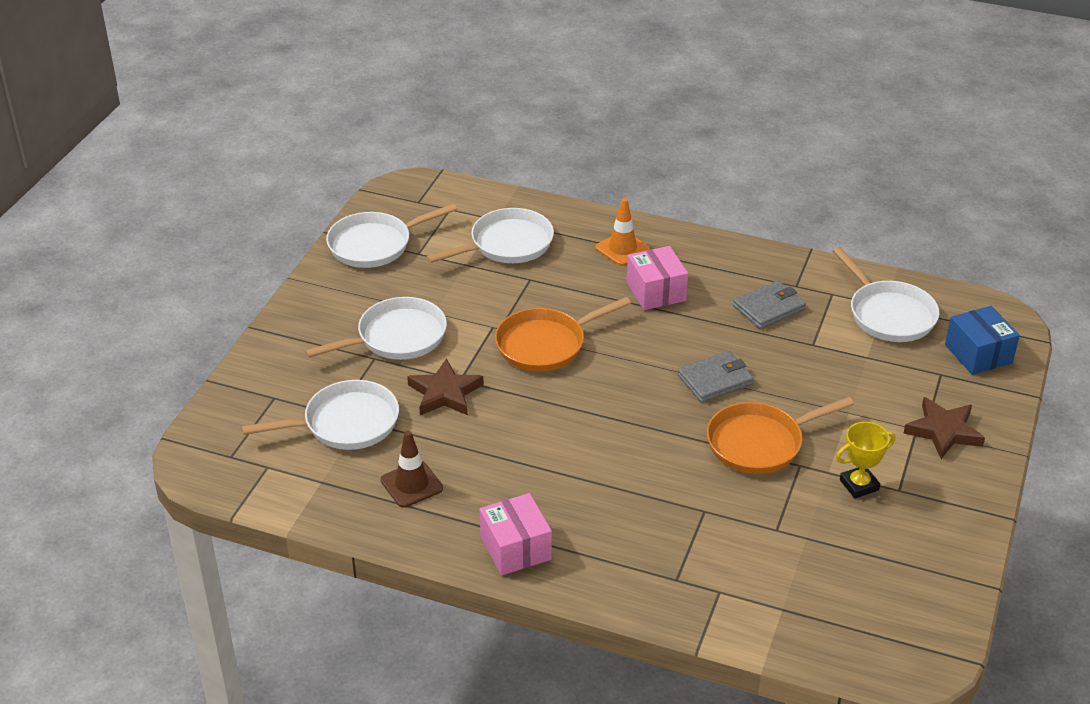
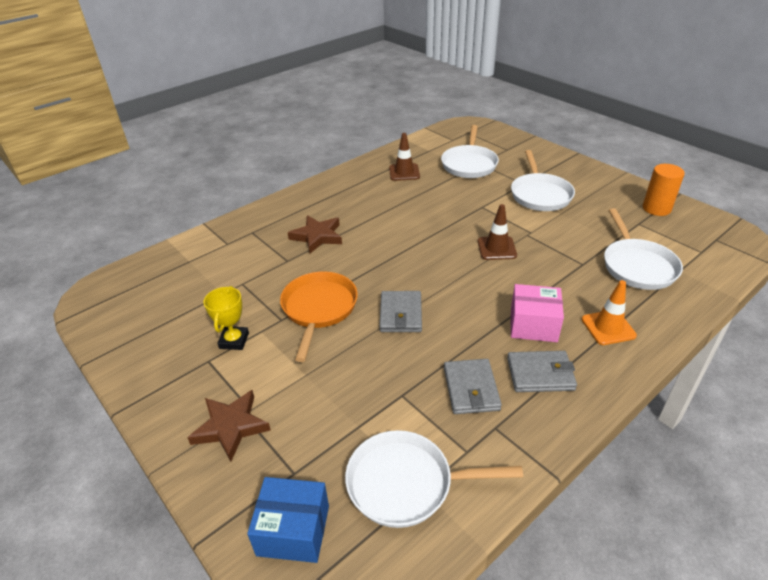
camera: 120 degrees right, 0 degrees up
(375, 244) = (656, 208): white pan -> orange cylinder
(445, 393) = (472, 198): brown star -> brown star (317, 236)
(516, 548) = (329, 190): pink box -> none
(546, 344) = (496, 248): orange pan -> brown traffic cone
(717, 275) = (540, 374): none -> grey wallet

